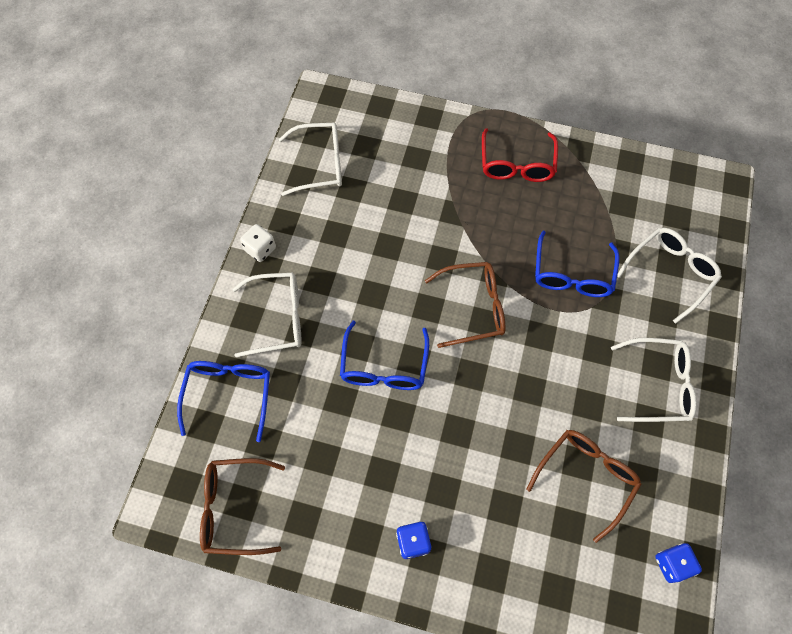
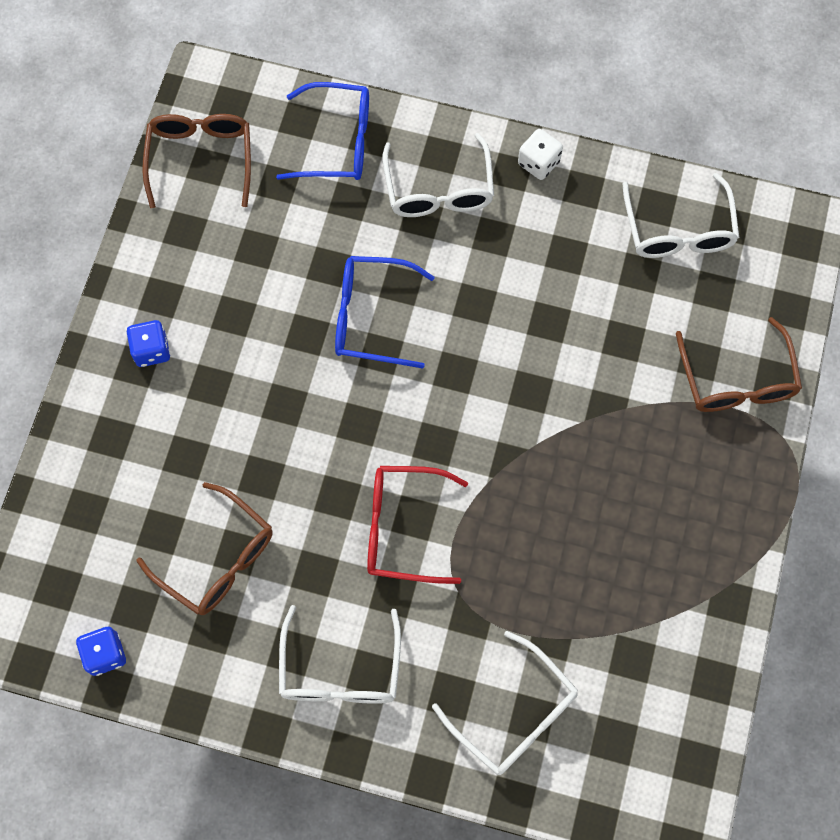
camera: 90 degrees right, 5 degrees up
(474, 307) = (455, 431): brown glasses -> brown glasses (737, 380)
(517, 165) = (695, 503): red glasses -> red glasses (402, 528)
(572, 275) = (508, 569): blue glasses -> none

